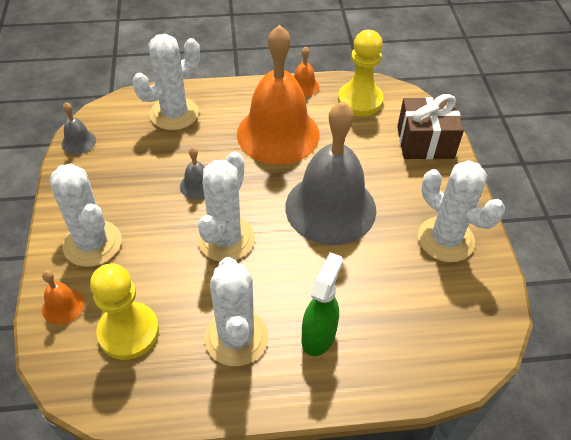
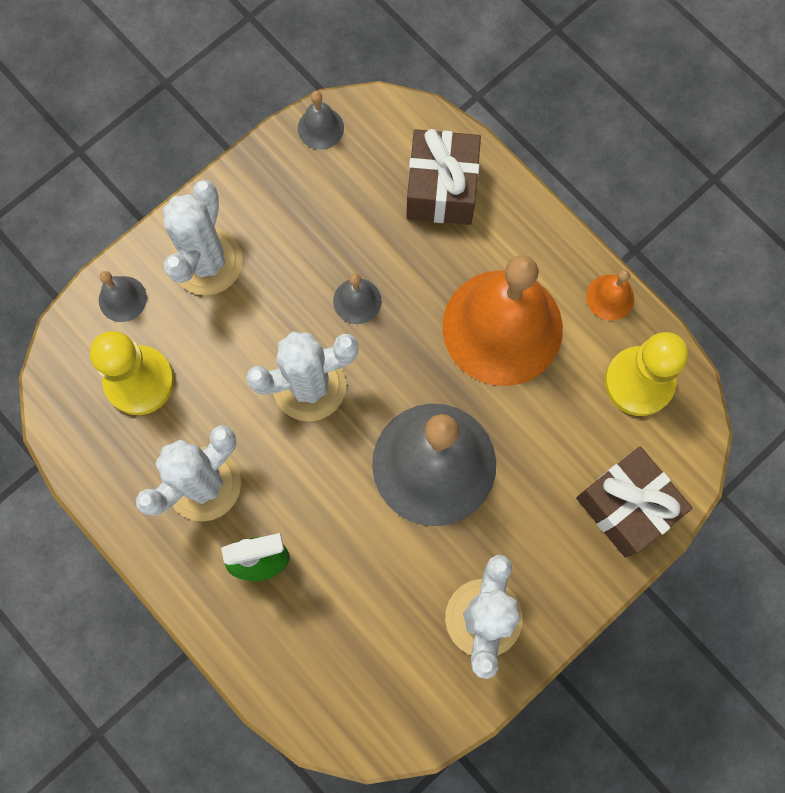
camera: 55 degrees right, 25 degrees up
(63, 306) = (122, 299): orange bell -> grey bell
(174, 114) = (441, 189): white cactus -> brown gift

